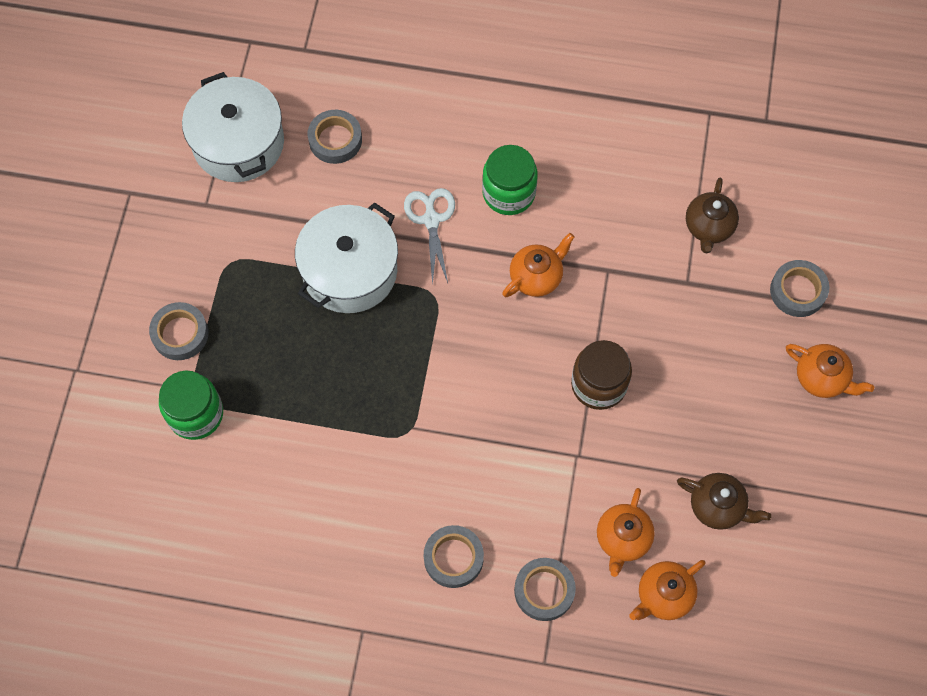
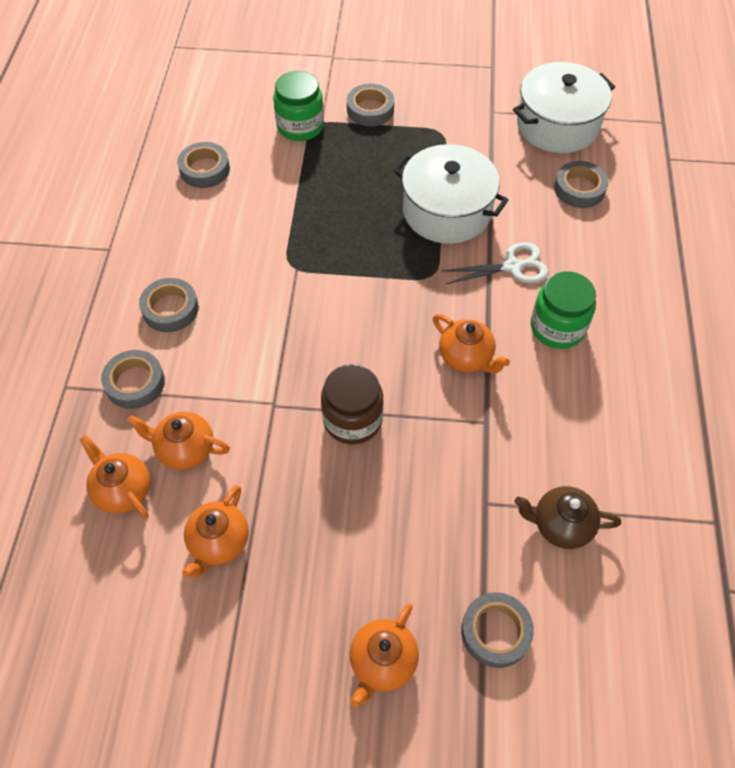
camera: 85 degrees right, 10 degrees down
(251, 525) = (205, 169): none -> grey tape
(717, 506) = (219, 542): brown teapot -> orange teapot

